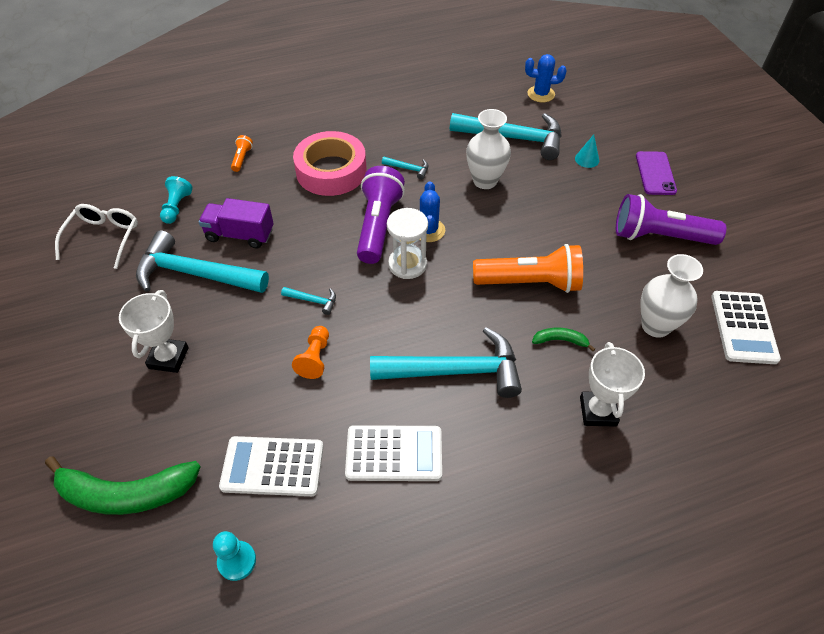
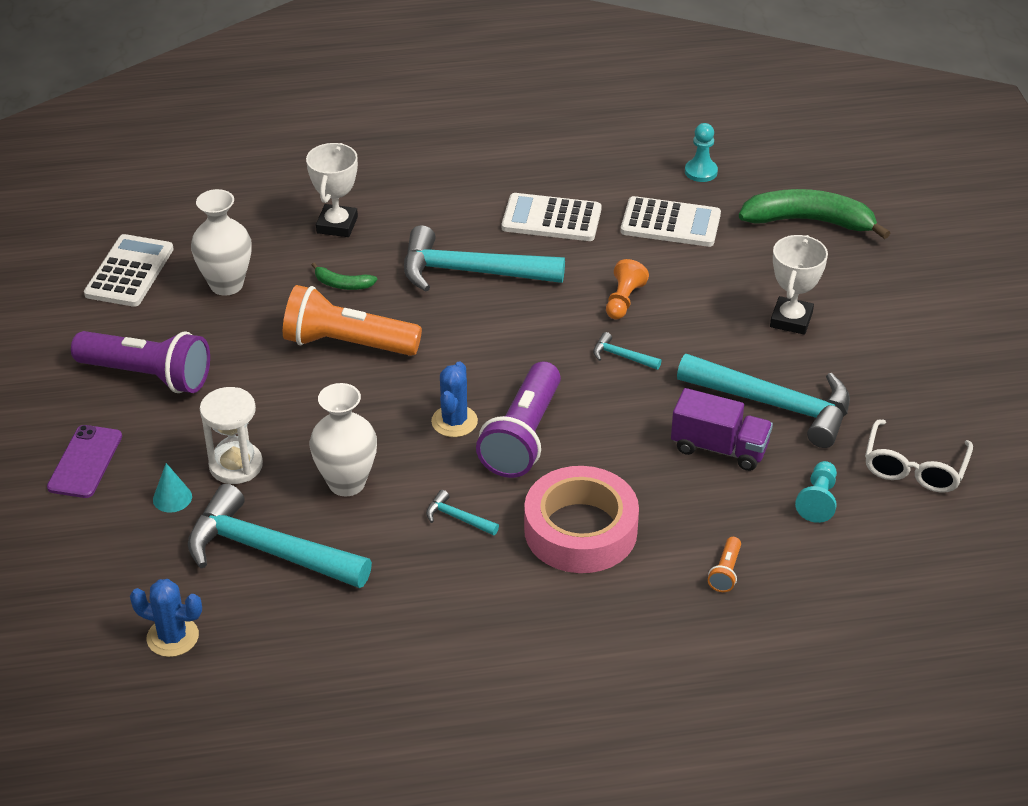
camera: 170 degrees left, 10 degrees down
(407, 264) = (495, 382): white hourglass -> white hourglass (236, 465)

